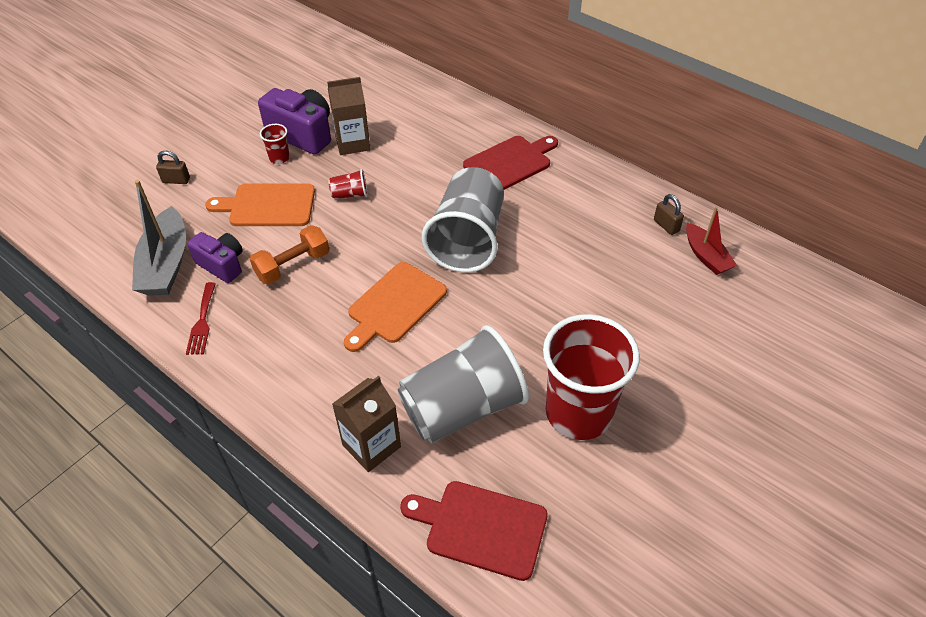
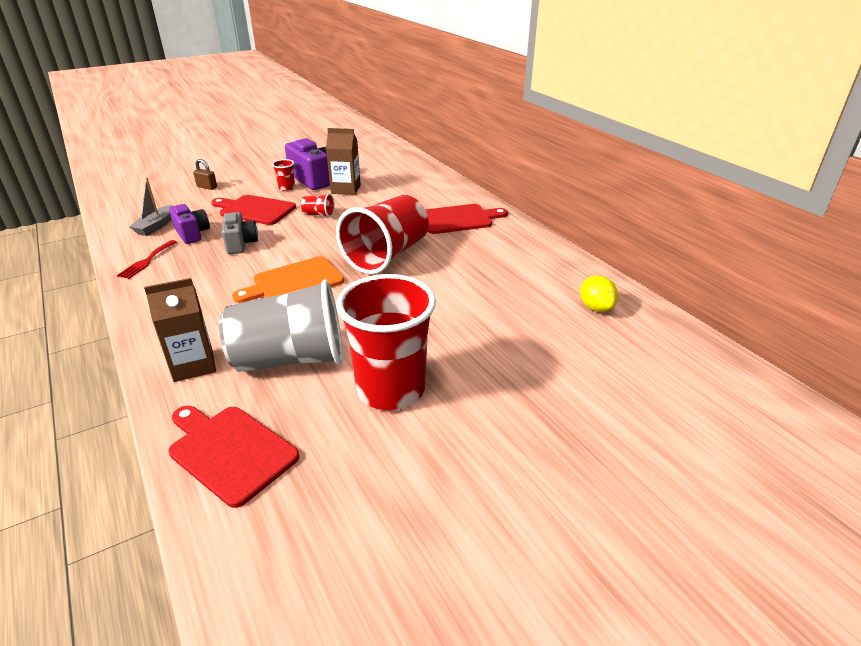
camera: 20 degrees right, 15 degrees down
(166, 264) = (156, 226): grey boat -> grey boat, size x0.62
(268, 205) = (255, 210): orange cutting board -> red cutting board
(293, 265) = (241, 244): orange dumbbell -> grey camera
(467, 239) = (387, 255): grey cup -> red cup
(666, 225) = (569, 280): brown padlock -> none
(706, 256) = (595, 308): red boat -> yellow lemon

